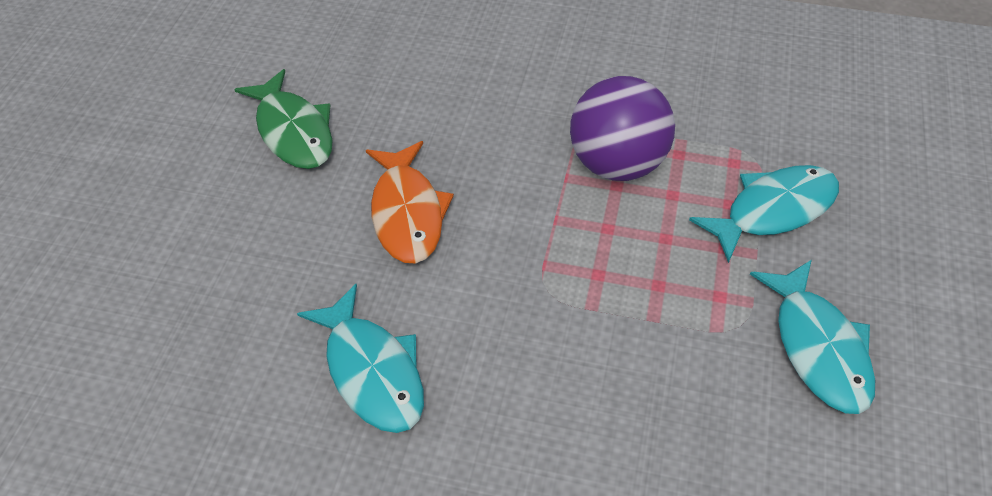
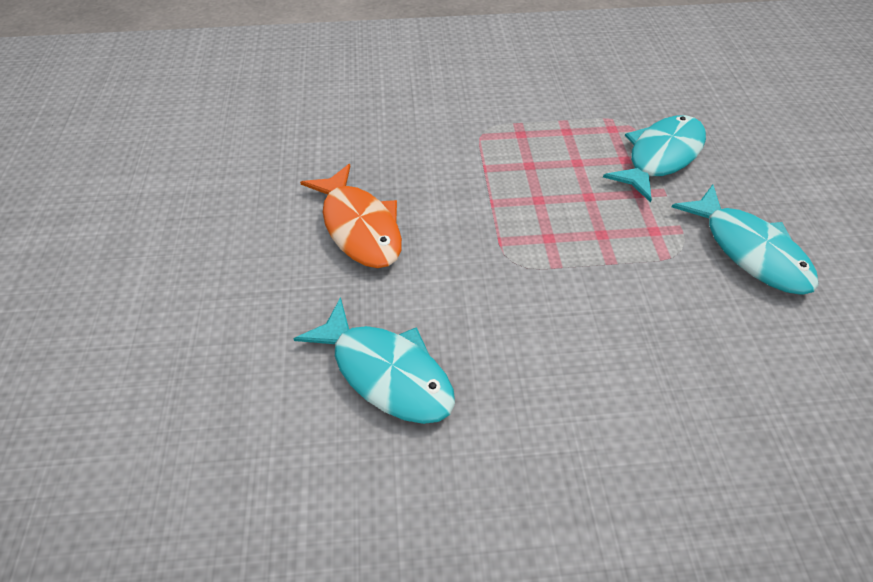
camera: 20 degrees left, 0 degrees up
(293, 131) = (223, 182): green fish -> none
(617, 164) = (521, 148): purple ball -> none

